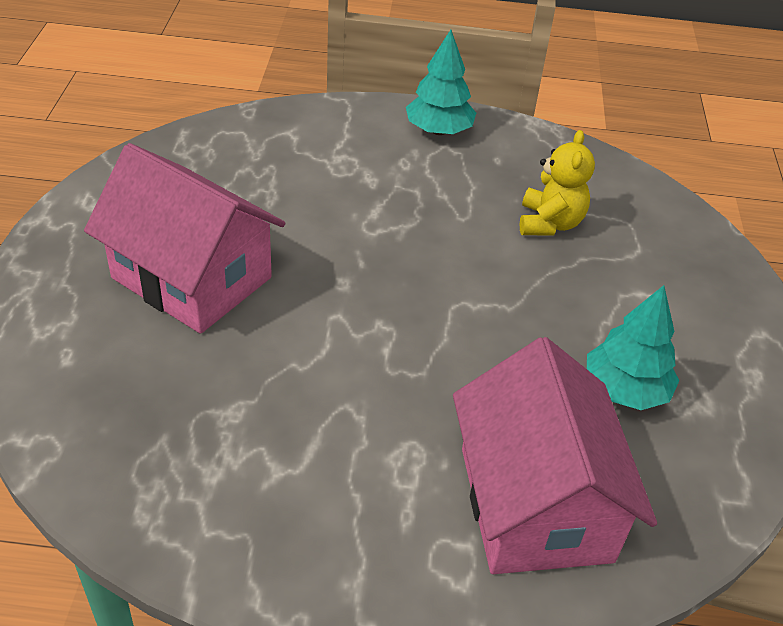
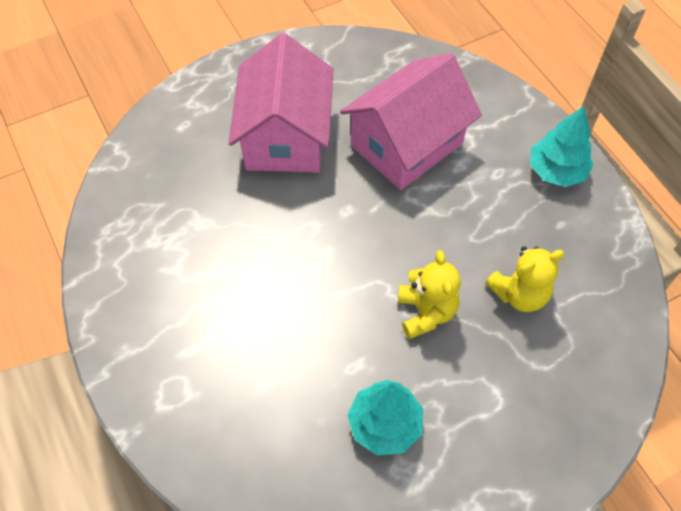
camera: 60 degrees right, 15 degrees up
(519, 293) = (425, 312): none -> yellow teddy bear
(535, 503) = (245, 415): pink house -> pink house (406, 144)

